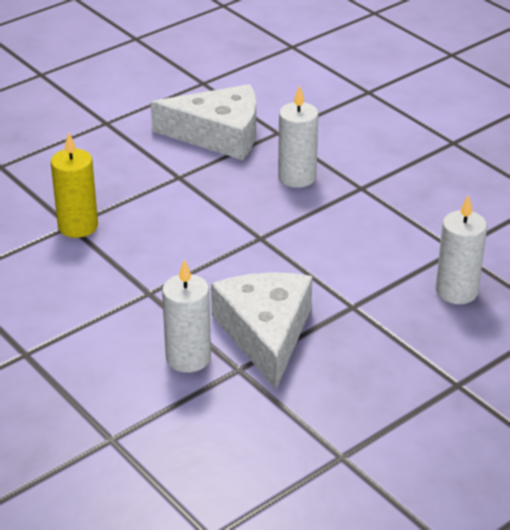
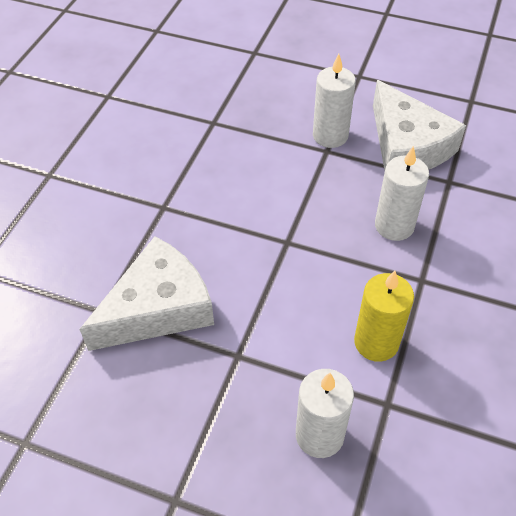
camera: 60 degrees right, 15 degrees up
(78, 226) = (215, 127): yellow candle -> yellow candle (376, 342)
(188, 358) = (96, 271): white candle -> white candle (330, 136)

